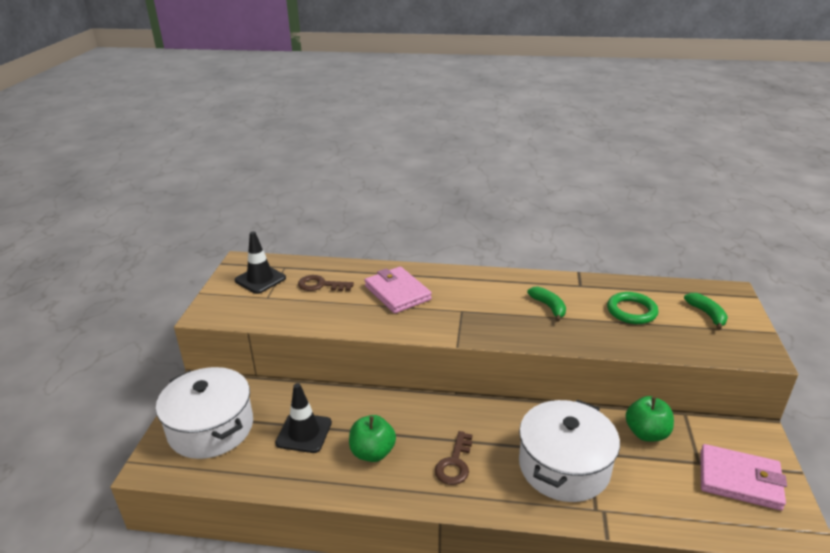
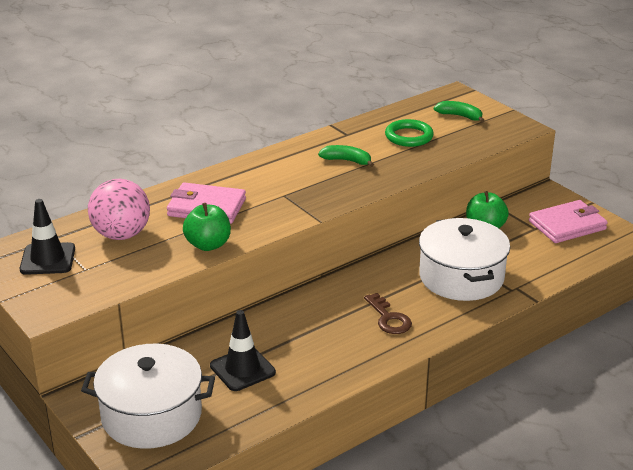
camera: 45 degrees left, 0 degrees up
(320, 285) = (121, 235): brown key -> pink ball
(372, 452) = (319, 348): green apple -> green apple (208, 245)

